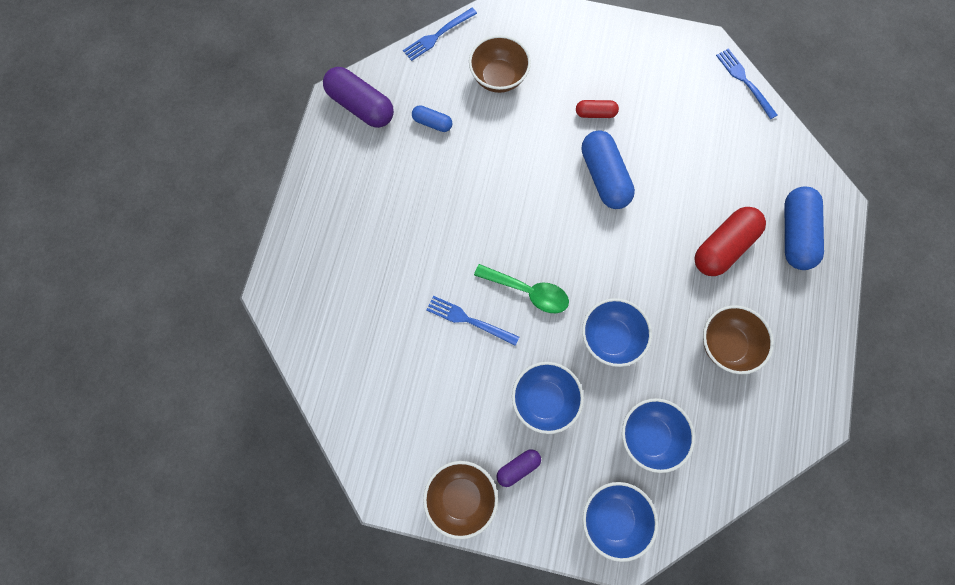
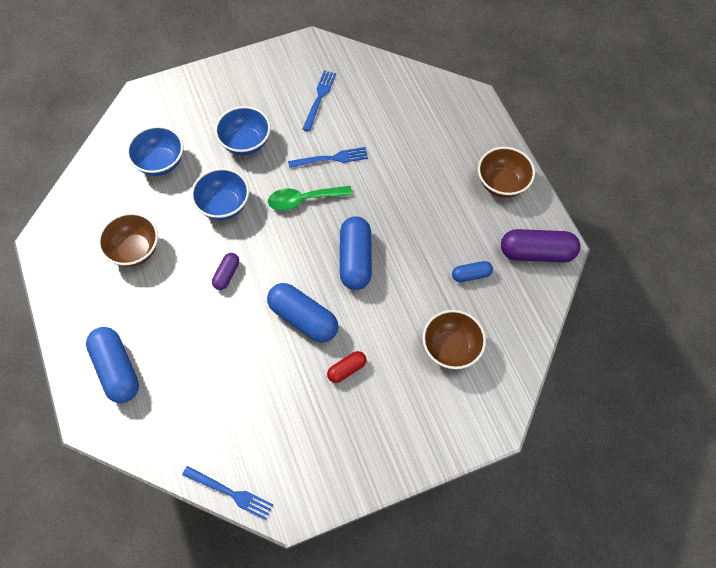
camera: 145 degrees right, 10 degrees down
(438, 35) = (533, 353): blue fork -> blue fork (319, 98)
(461, 498) = (262, 66): brown bowl -> brown bowl (502, 184)
(518, 468) = (237, 99): purple capsule -> purple capsule (227, 274)
(521, 200) = (355, 260): none -> blue capsule
(613, 518) = (159, 107): blue bowl -> none
(723, 247) = (173, 321): red capsule -> none

